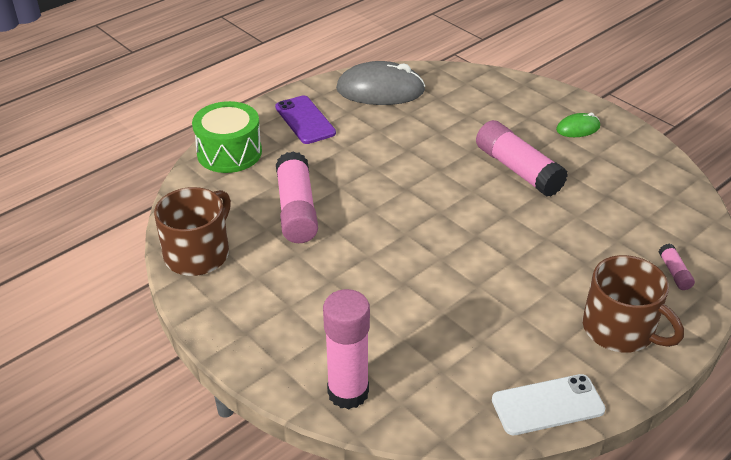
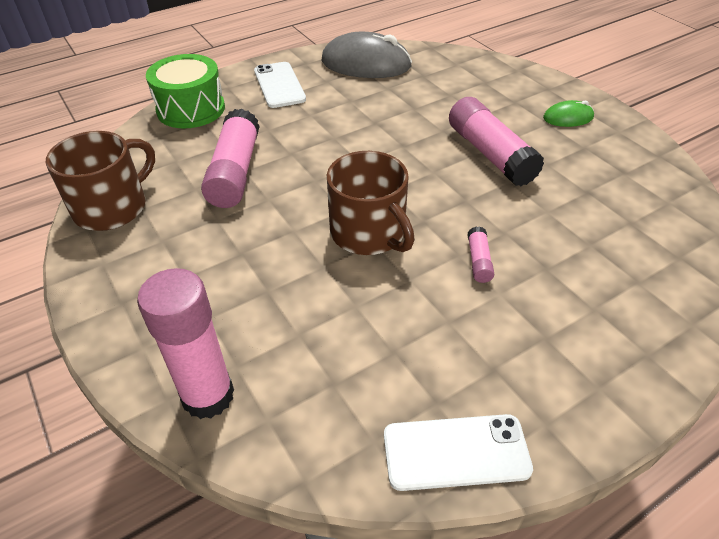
camera: 10 degrees right, 5 degrees up
(305, 120) = (279, 85): purple phone -> white phone
(620, 329) = (574, 358): brown mug -> brown mug (369, 233)
(674, 272) = (657, 293): pink glue stick -> pink glue stick (478, 261)

